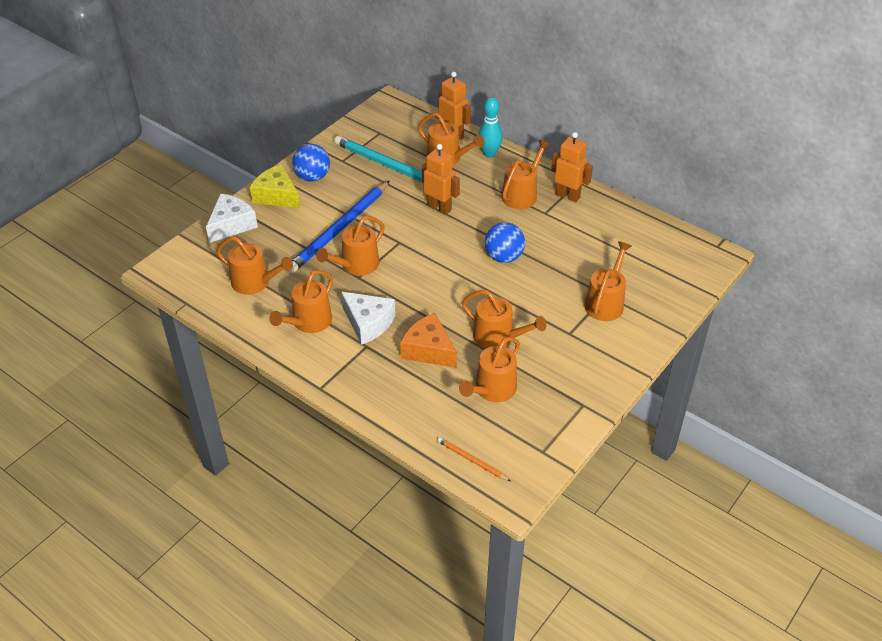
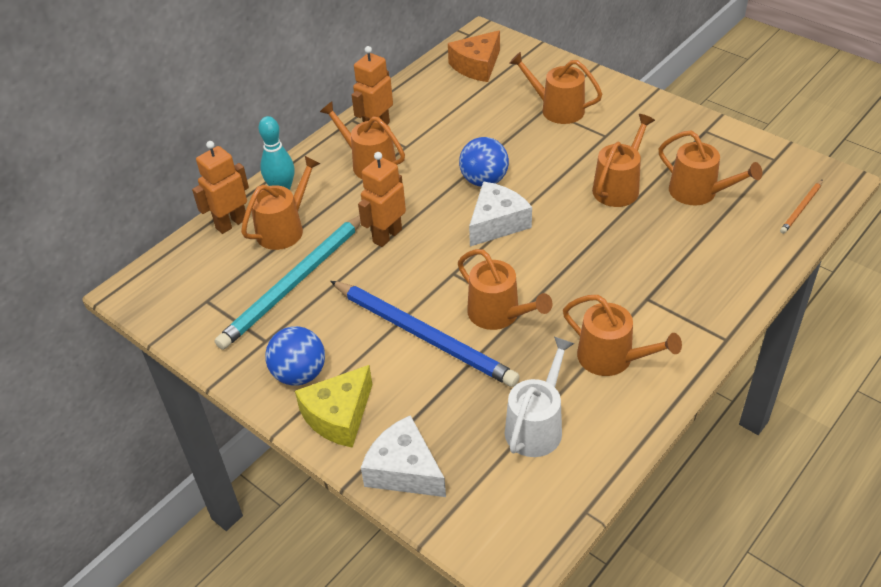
camera: 85 degrees left, 0 degrees up
(255, 282) = (536, 426): orange watering can -> white watering can
(368, 323) = (607, 298): white cheese -> white cheese (497, 223)
(428, 350) = (646, 242): orange cheese -> orange cheese (477, 66)

